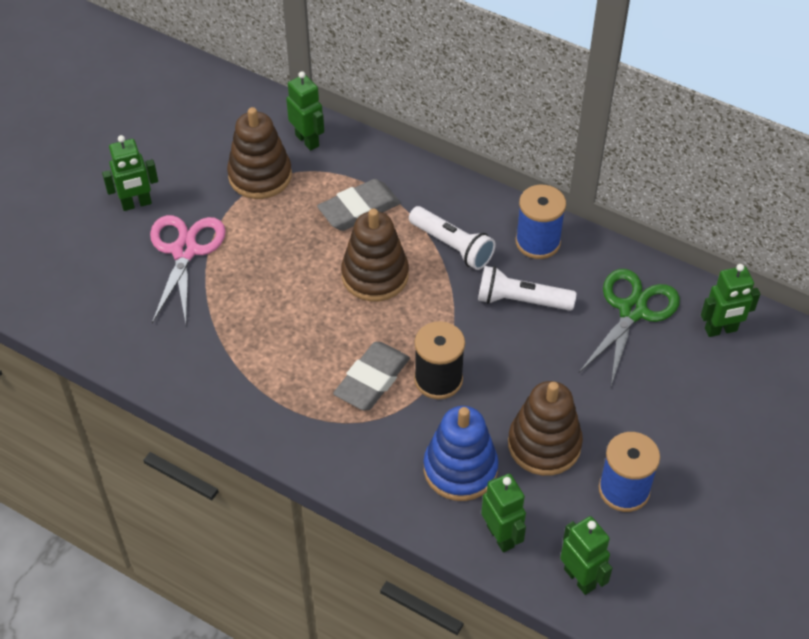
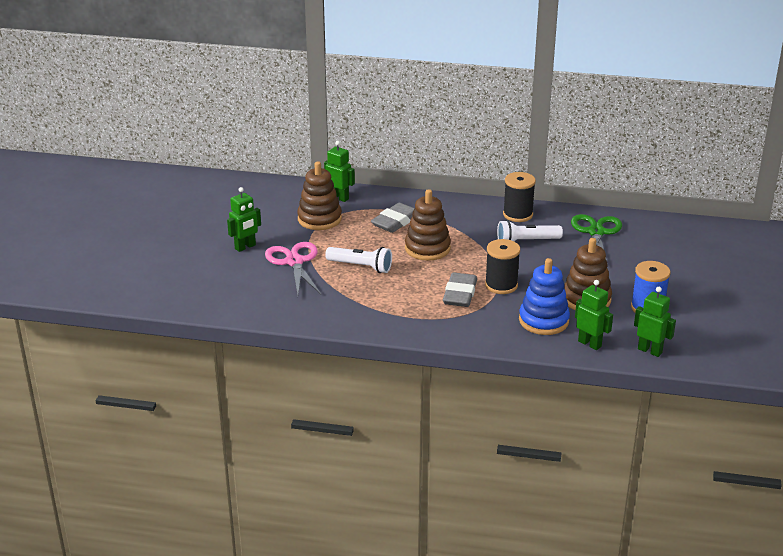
camera: 20 degrees left, 20 degrees down
(452, 246) = (466, 226): white flashlight -> white flashlight (361, 266)
(537, 242) = (518, 214): blue spool -> black spool
(721, 330) = (653, 230): green robot -> none

